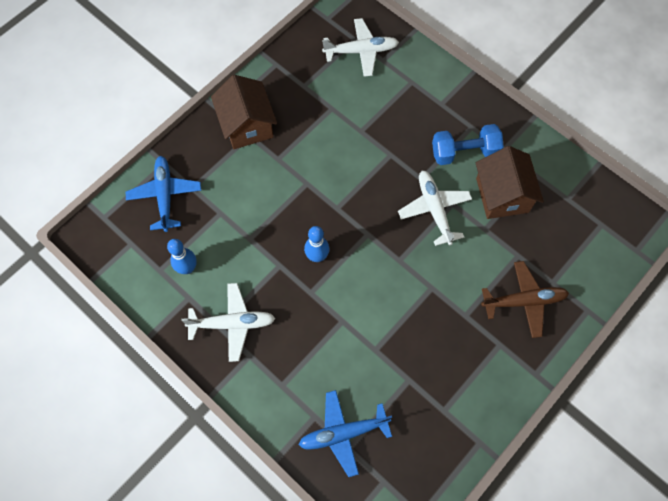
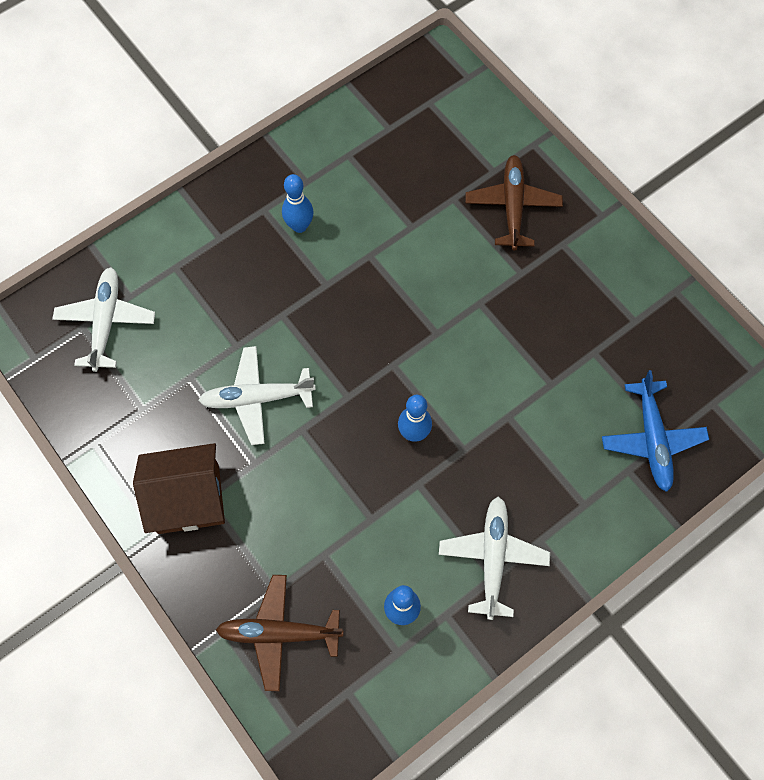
camera: 80 degrees left, 0 degrees up
(165, 196) = (279, 633): blue plane -> brown plane
(434, 210) = (374, 278): white plane -> white plane (257, 398)
(464, 152) = (299, 226): blue dumbbell -> blue bowling pin
(502, 195) = (369, 197): brown house -> none

